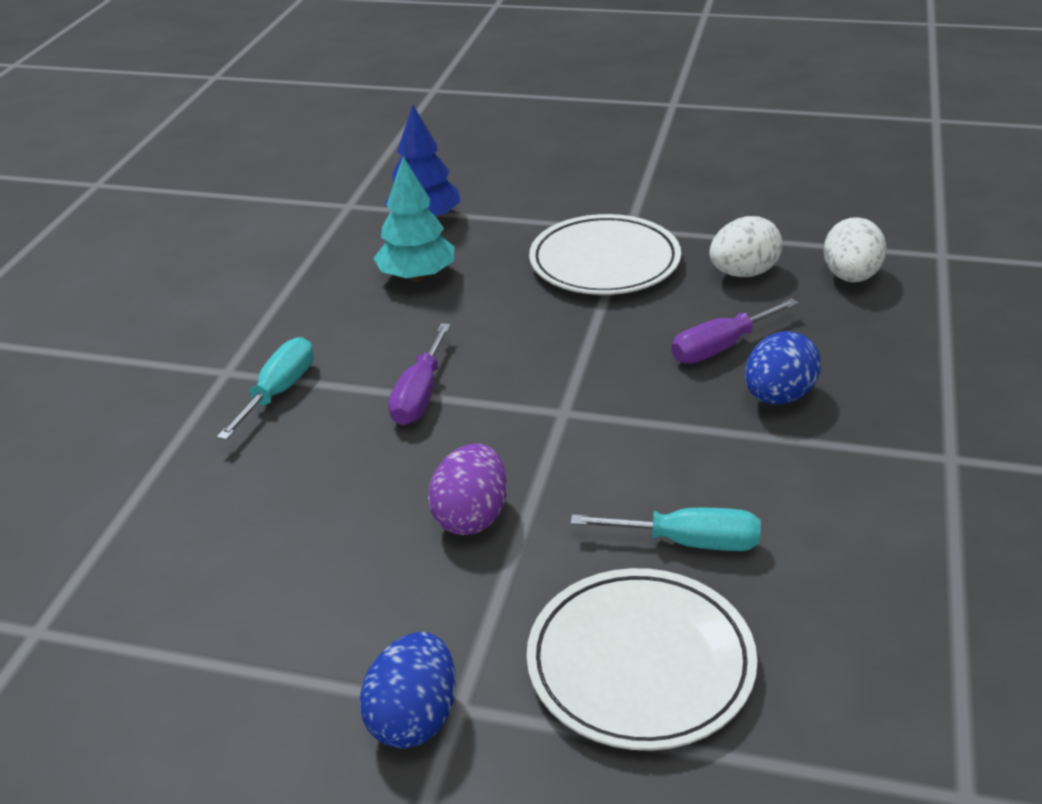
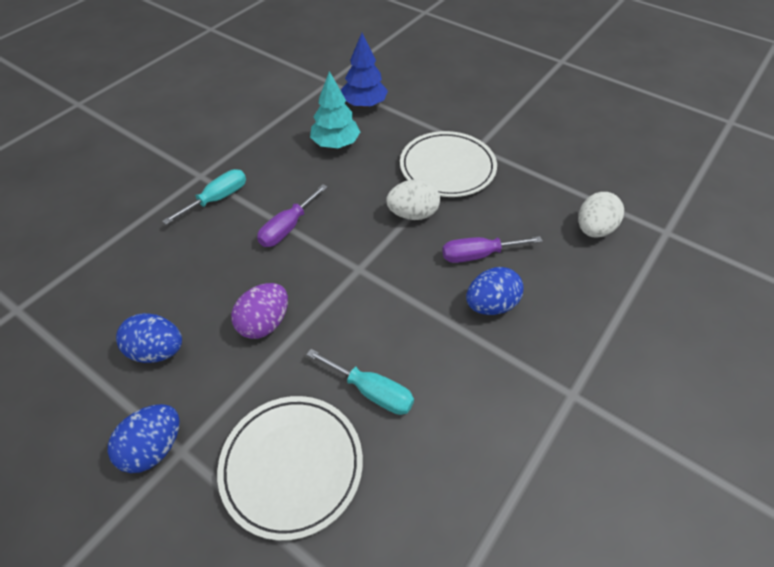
camera: 20 degrees right, 15 degrees up
(327, 603) = (157, 351): none -> blue egg
(743, 273) = (526, 204): white egg -> white egg (413, 214)

